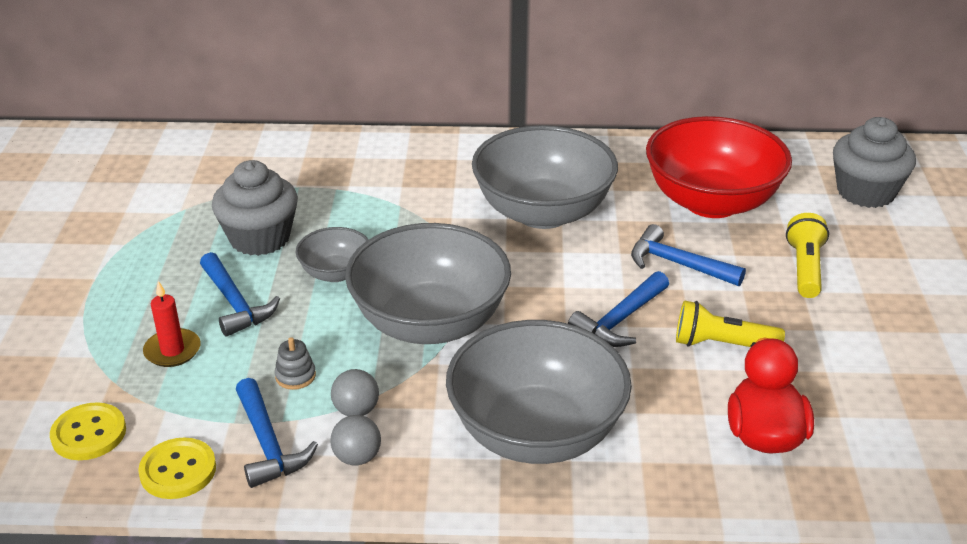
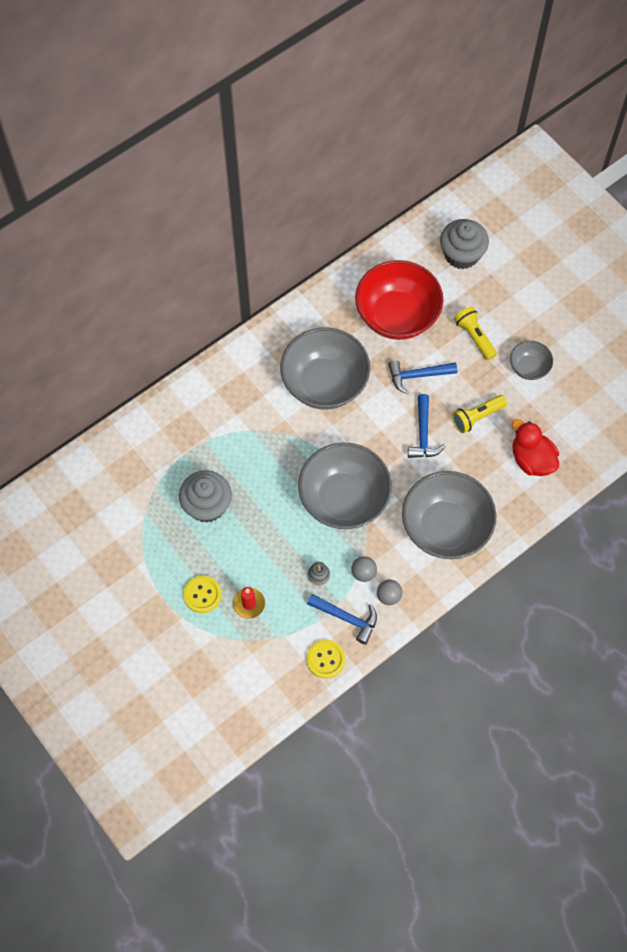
camera: 40 degrees left, 30 degrees up
(89, 433) = (267, 673): yellow button -> yellow button (202, 594)
(235, 304) = (245, 555): blue hammer -> none
(335, 273) = (269, 500): grey bowl -> grey bowl (529, 367)

